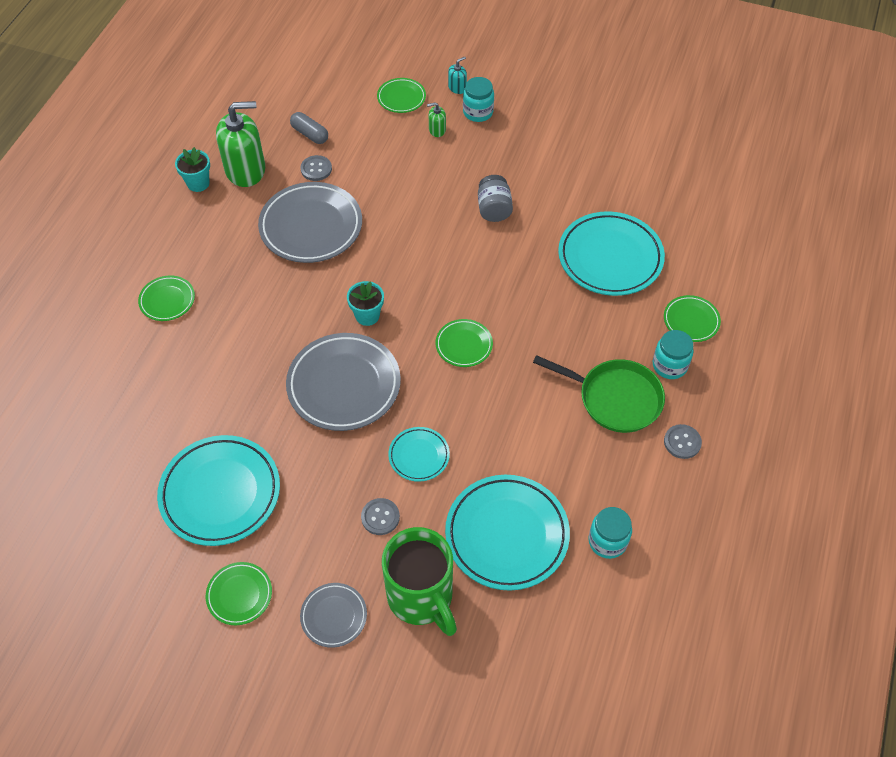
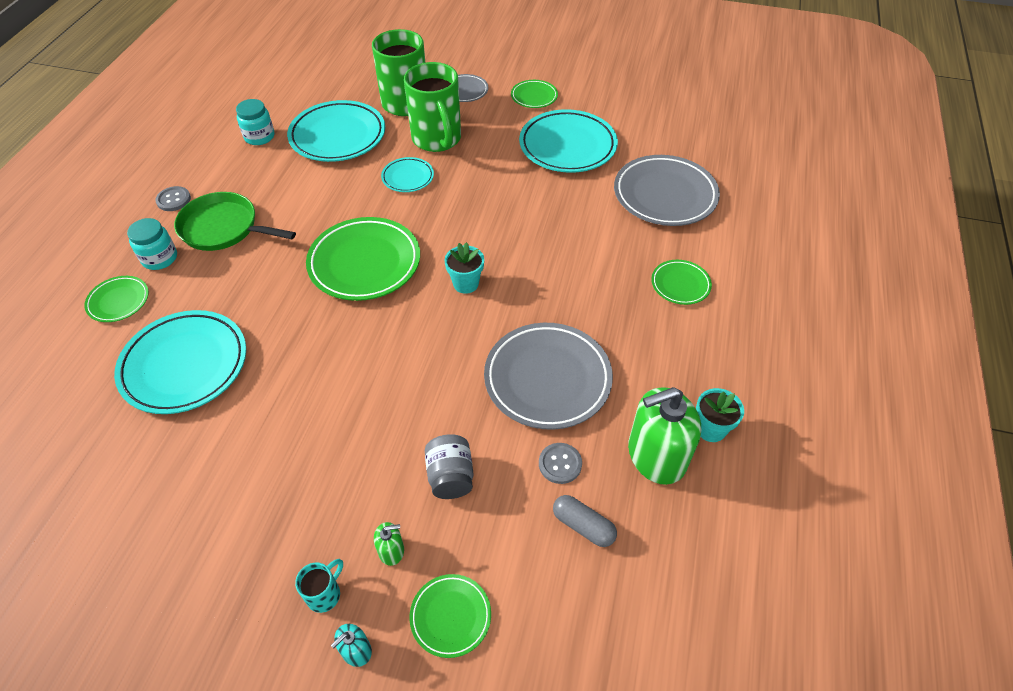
camera: 175 degrees right, 5 degrees down
(344, 385) = (480, 223): grey plate -> grey plate (665, 195)
(380, 517) = (437, 140): grey button -> green mug
(464, 345) = (364, 263): green plate -> green plate, size x1.94
(478, 112) = (325, 594): turquoise jar -> turquoise mug
(494, 209) = (317, 420): grey jar -> grey jar (450, 476)

